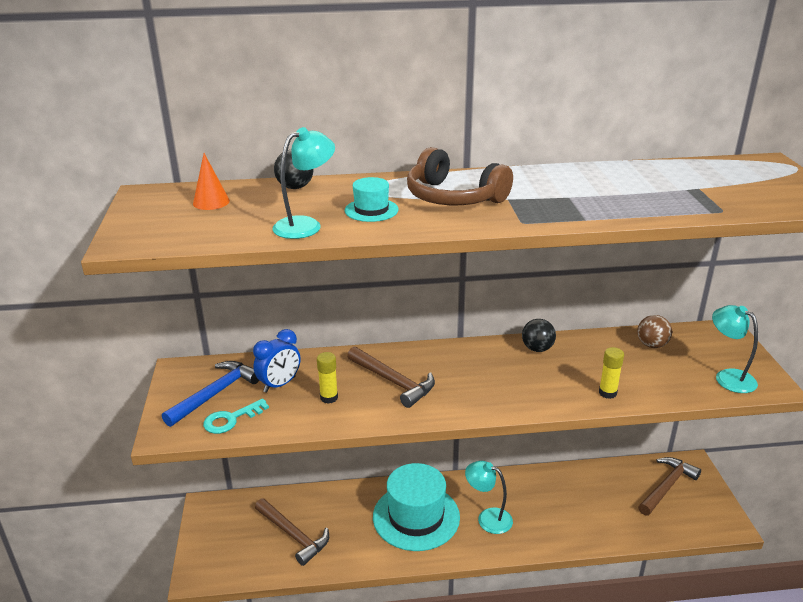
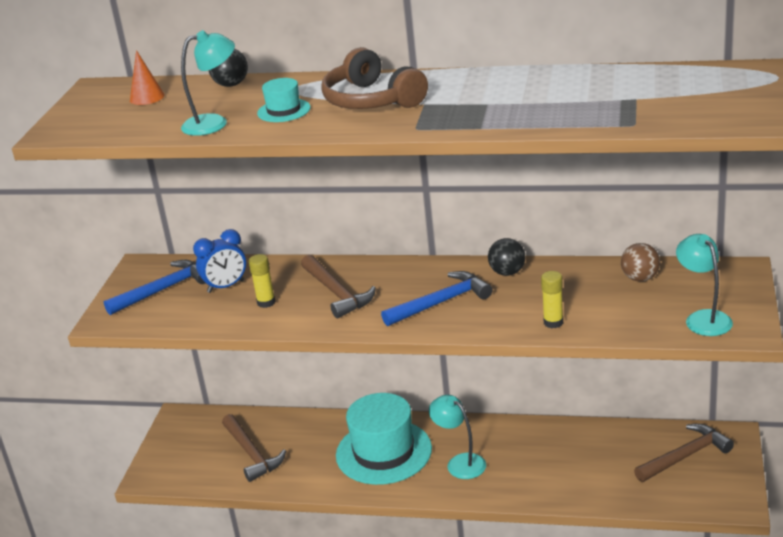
camera: 20 degrees right, 0 degrees up
(231, 419) = (166, 314): turquoise key -> none
(496, 382) = (441, 302): none -> blue hammer

